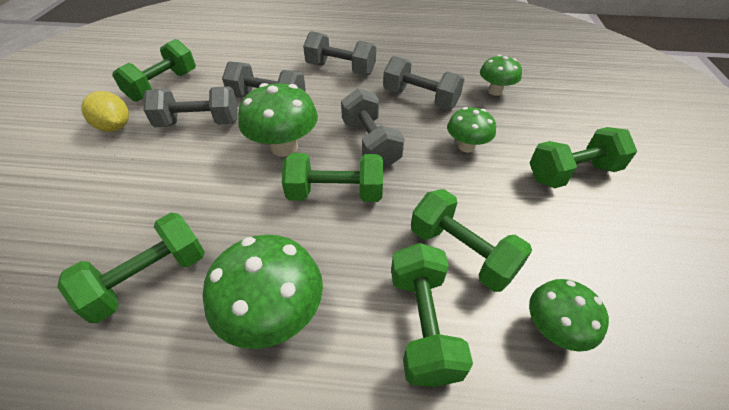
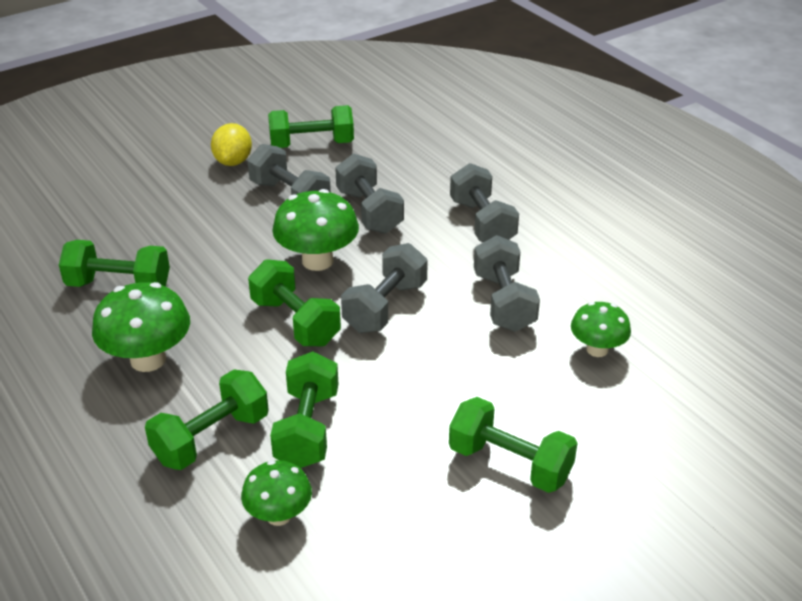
camera: 50 degrees right, 10 degrees down
(466, 146) = (460, 370): green mushroom -> none

